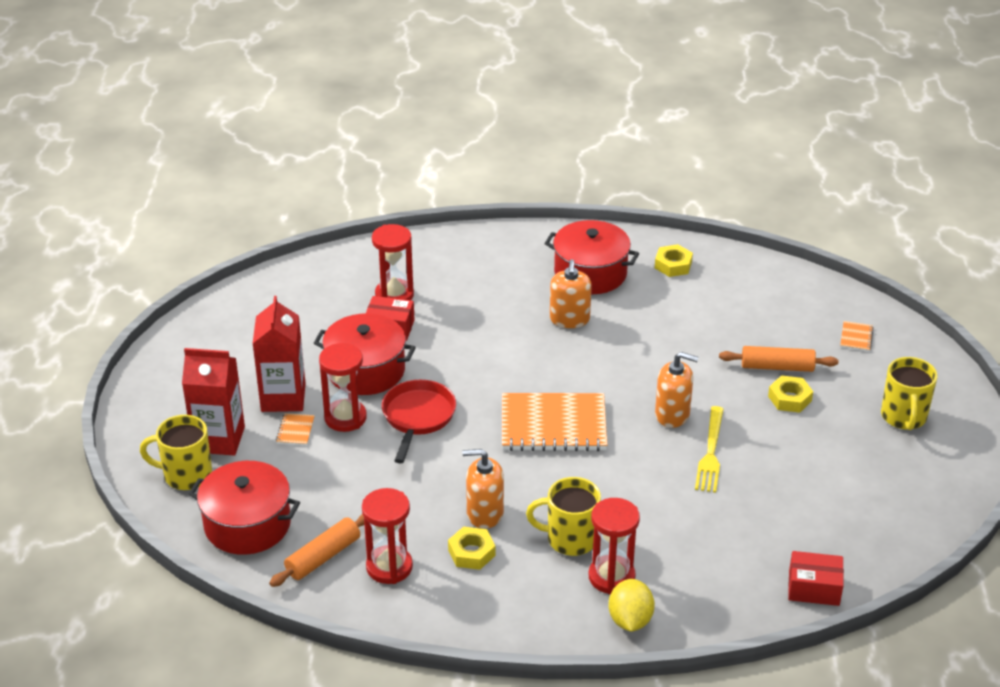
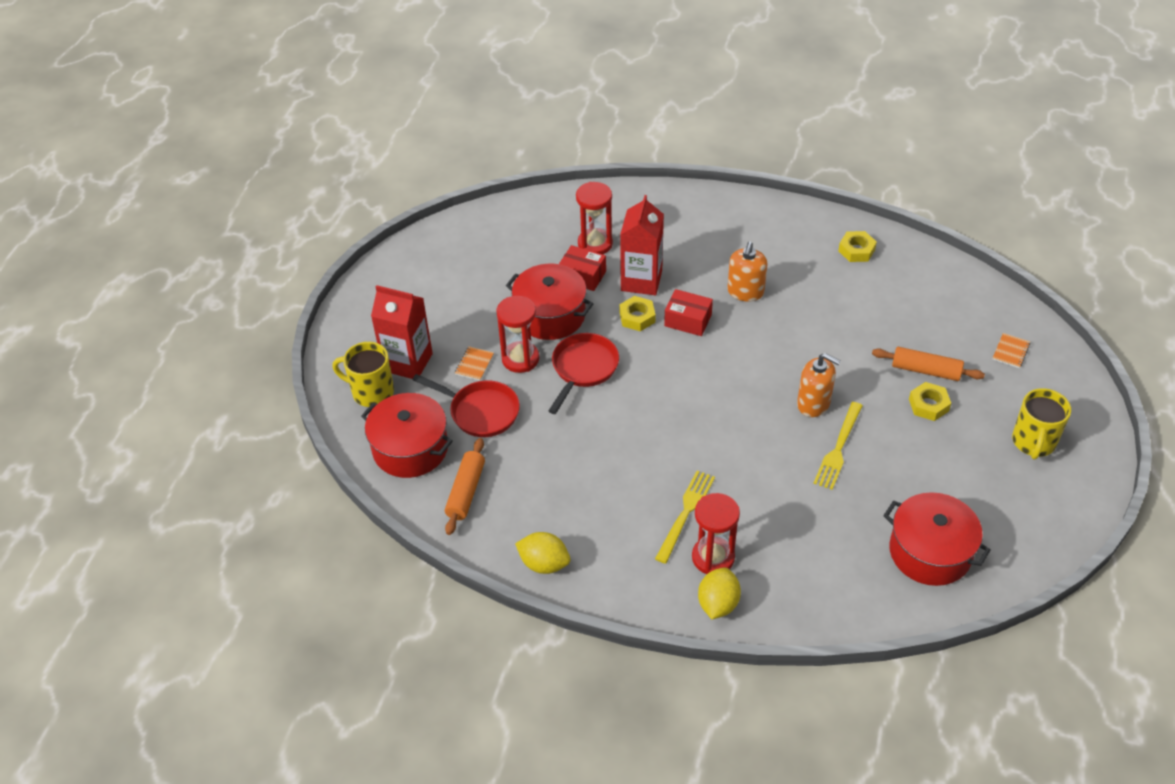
camera: 15 degrees right, 10 degrees up
(283, 397) = (472, 330): red carton -> red carton (641, 280)
(316, 476) = (480, 412): none -> red pan
(323, 557) = (466, 491): orange rolling pin -> orange rolling pin turned 45 degrees counterclockwise
(389, 567) = (519, 511): red hourglass -> none
(431, 613) = (544, 564): none -> yellow lemon
(471, 553) = (595, 511): yellow nut -> yellow nut (637, 317)
(484, 513) = (617, 474): orange soap dispenser -> none
(553, 425) = (702, 396): orange notebook -> none
(570, 539) = (686, 513): yellow mug -> yellow fork
(590, 273) = (777, 247): red pot -> red pot (930, 552)
(814, 588) = (897, 603): red box -> red box (688, 320)

